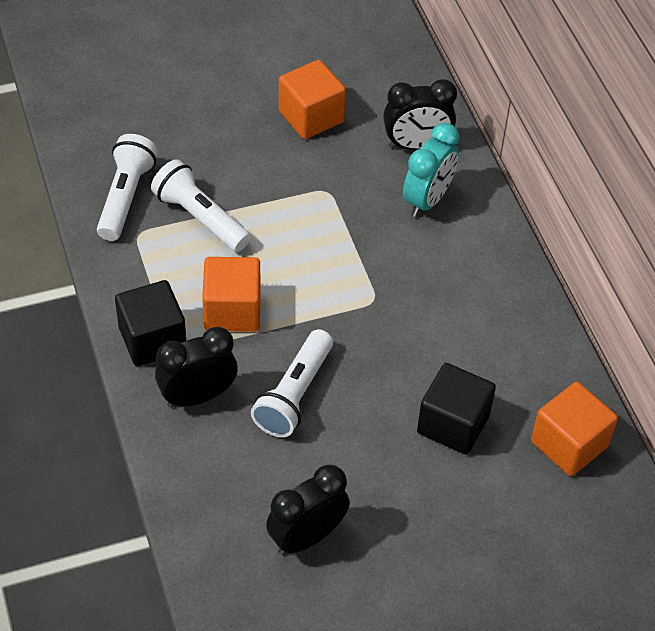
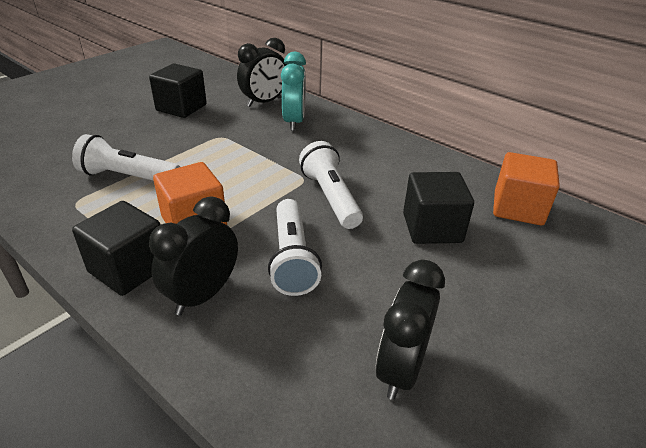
camera: 30 degrees left, 15 degrees down
(125, 197) = (51, 184): white flashlight -> white flashlight (330, 197)
(311, 117) = (181, 108): orange cube -> black cube

